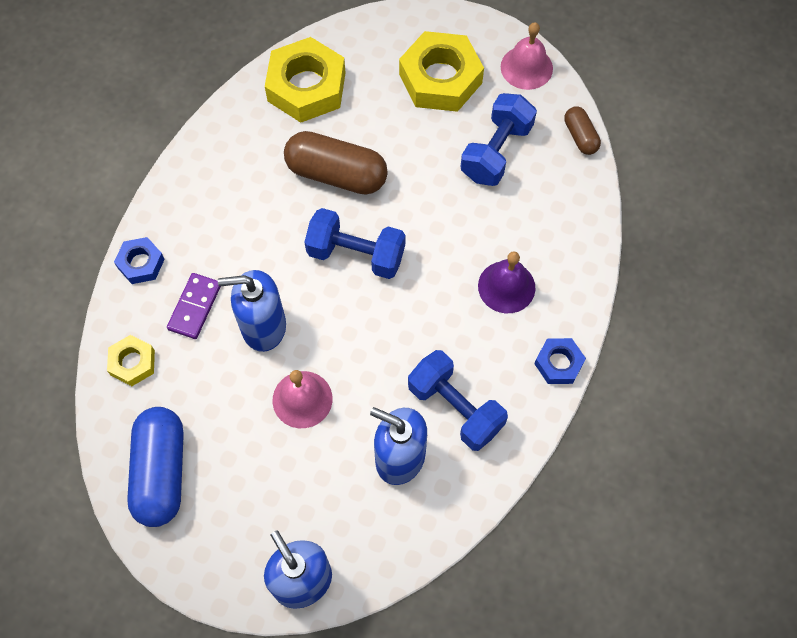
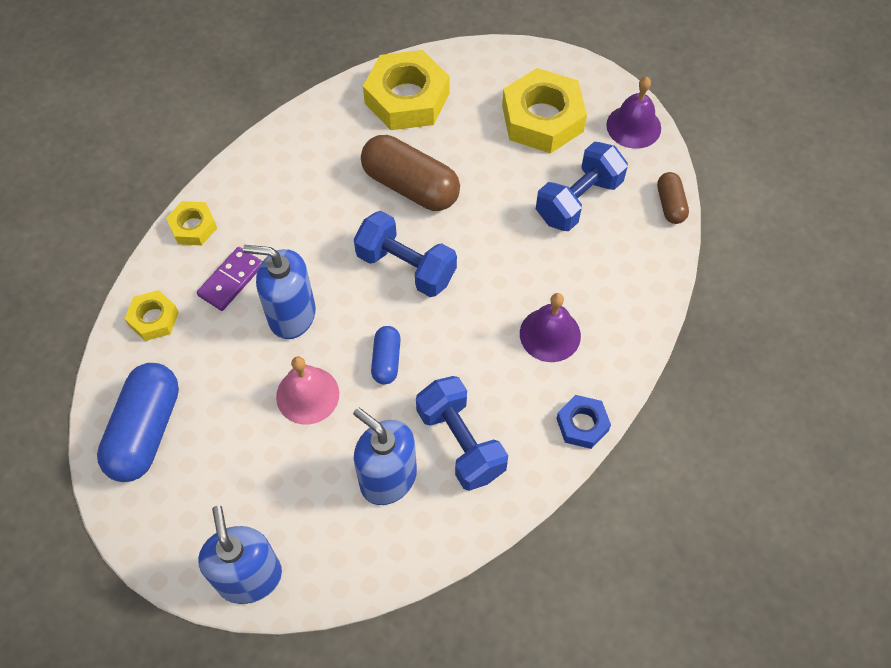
camera: 15 degrees right, 5 degrees down
(141, 263) = (193, 227): blue nut -> yellow nut
(365, 348) = (386, 360): none -> blue capsule
(526, 67) = (633, 126): pink bell -> purple bell

